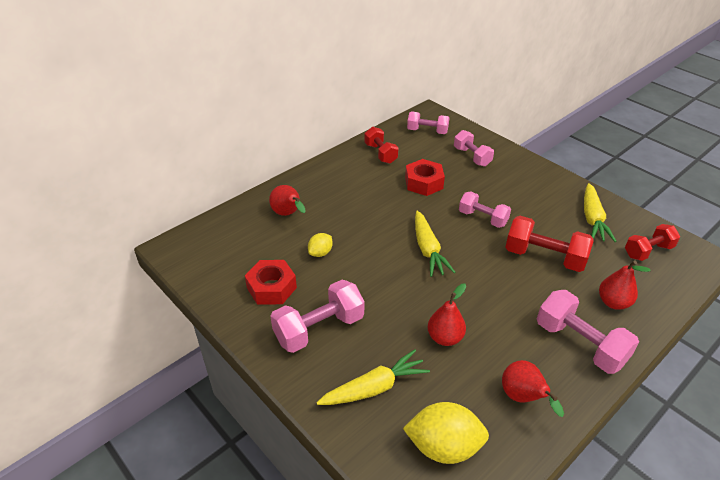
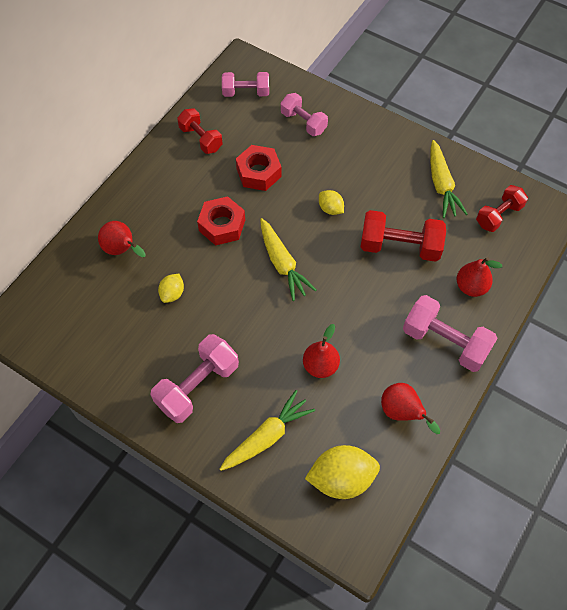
camera: 15 degrees left, 20 degrees up
(271, 288) = (135, 349): red nut -> red nut (222, 225)
(483, 218) = (330, 209): pink dumbbell -> yellow lemon

